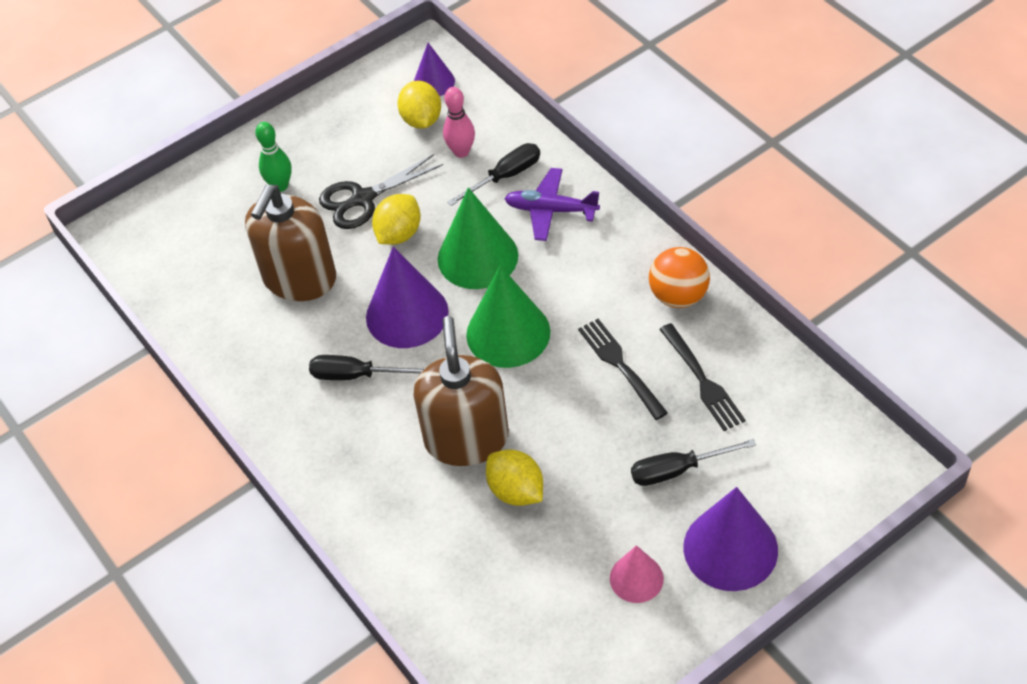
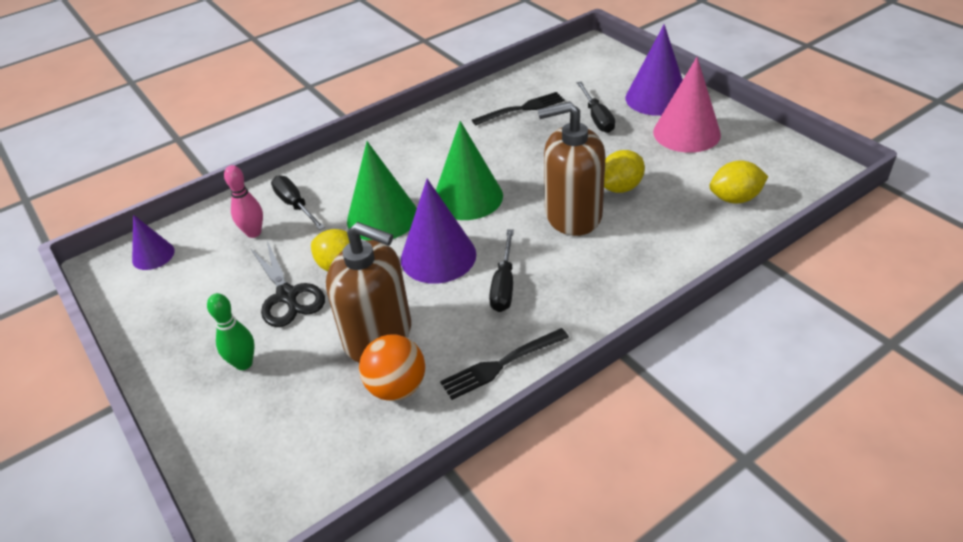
camera: 90 degrees left, 10 degrees down
(421, 120) = (200, 261): yellow lemon -> yellow lemon (735, 198)
(551, 210) = (343, 179): purple plane -> none
(620, 365) = (506, 142): black fork -> black fork (501, 365)
(636, 578) = (686, 133): pink cone -> pink cone, size x1.76
(678, 296) = (445, 119): orange ball -> orange ball (396, 387)

